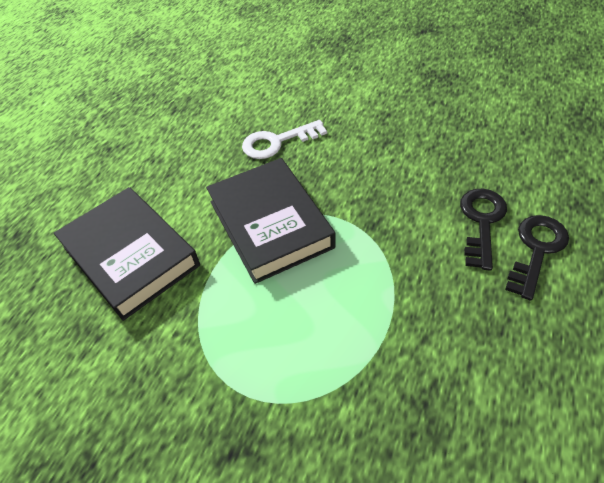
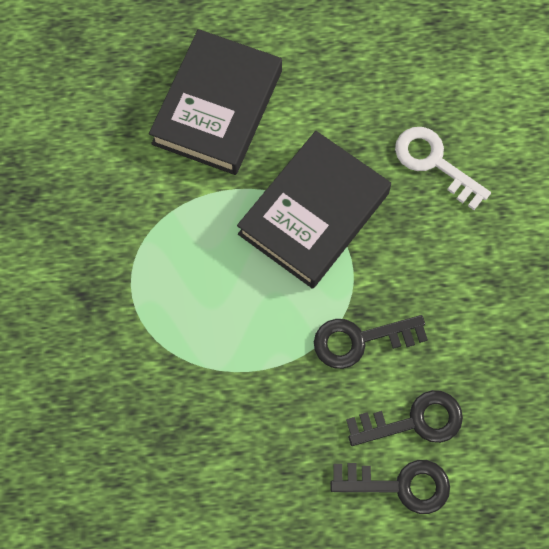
camera: 60 degrees right, 20 degrees up
(396, 232) = (360, 340): none -> black key

